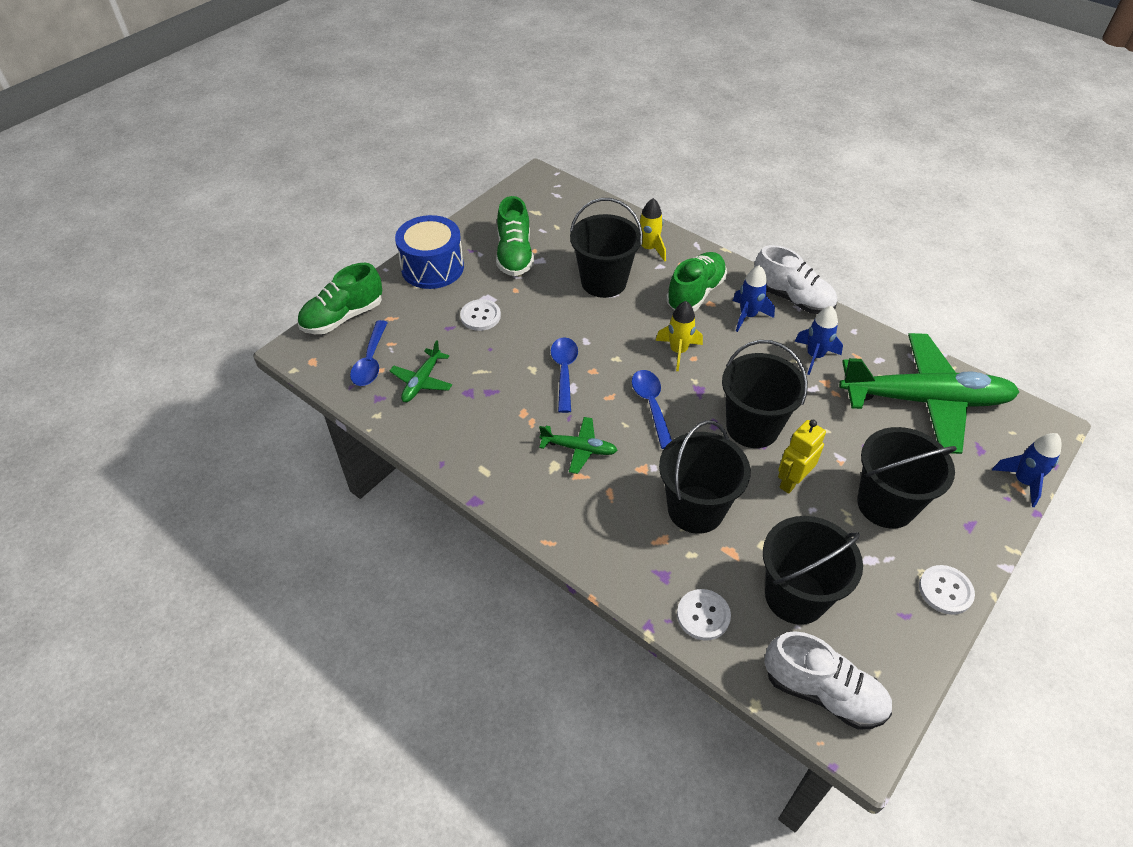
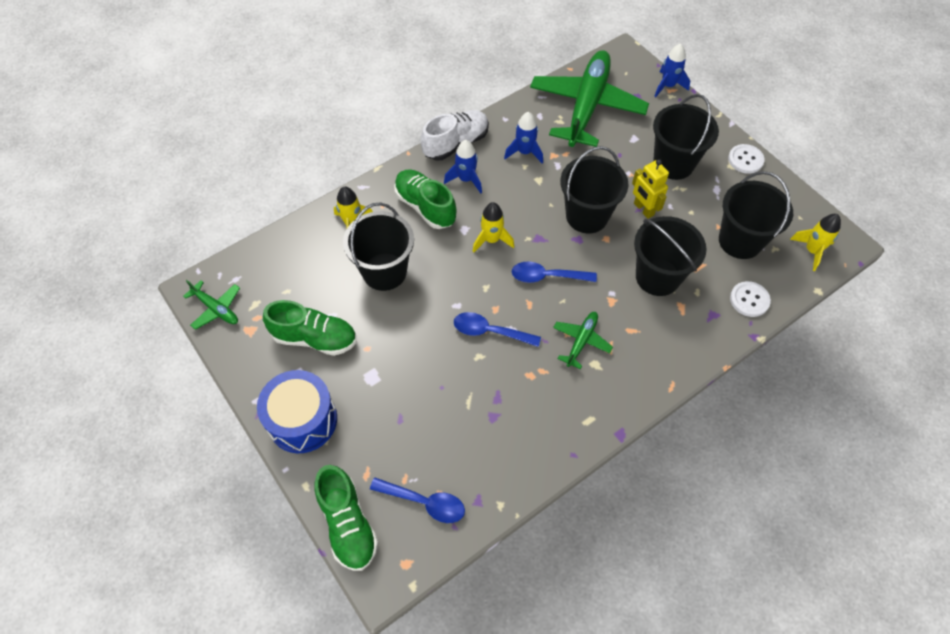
camera: 75 degrees left, 10 degrees up
(422, 381) = (467, 456): green plane -> green plane (216, 308)
(480, 316) = (394, 387): white button -> none
(823, 692) = (812, 251): white shoe -> yellow rocket

